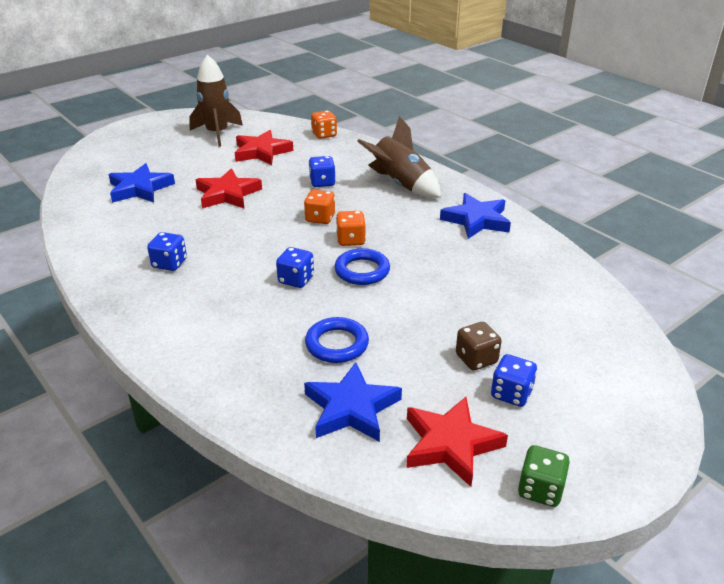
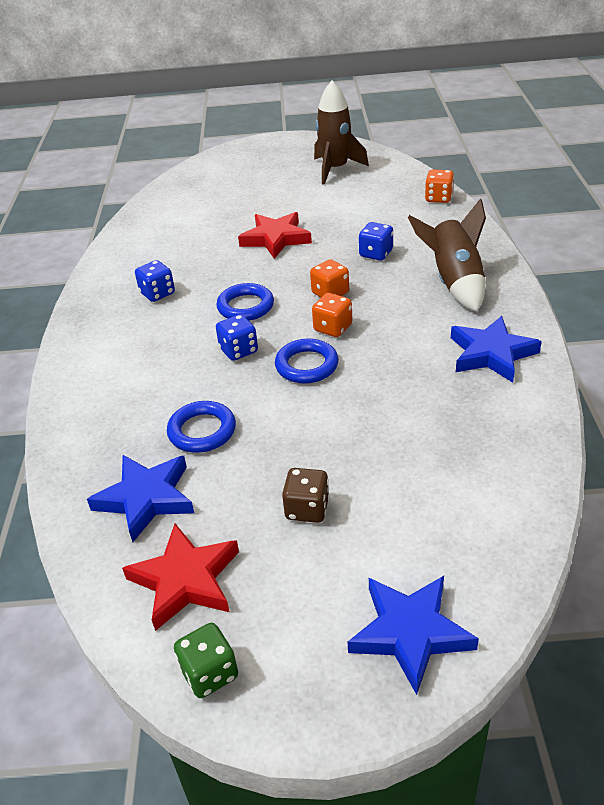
camera: 40 degrees right, 5 degrees up
(140, 188) = (211, 210): blue star -> blue star (410, 633)
(261, 152) = (354, 201): red star -> none
(262, 248) = (245, 306): none -> blue ring
(511, 394) = (298, 563): blue dice -> none

